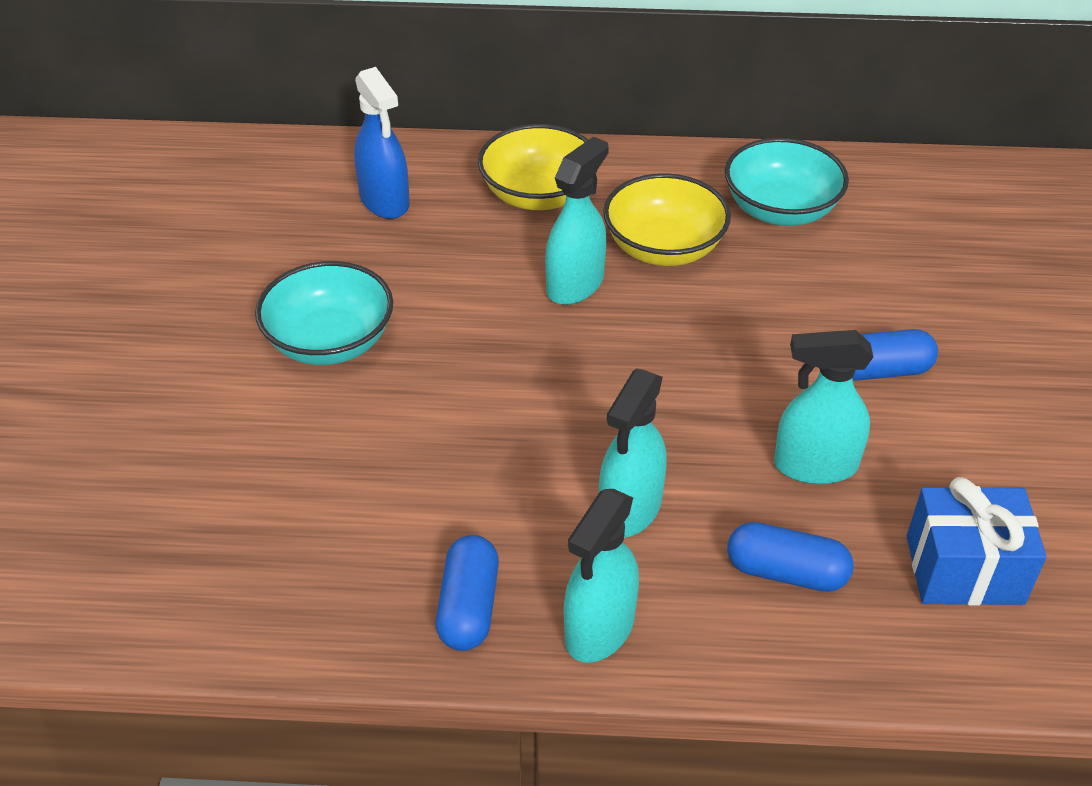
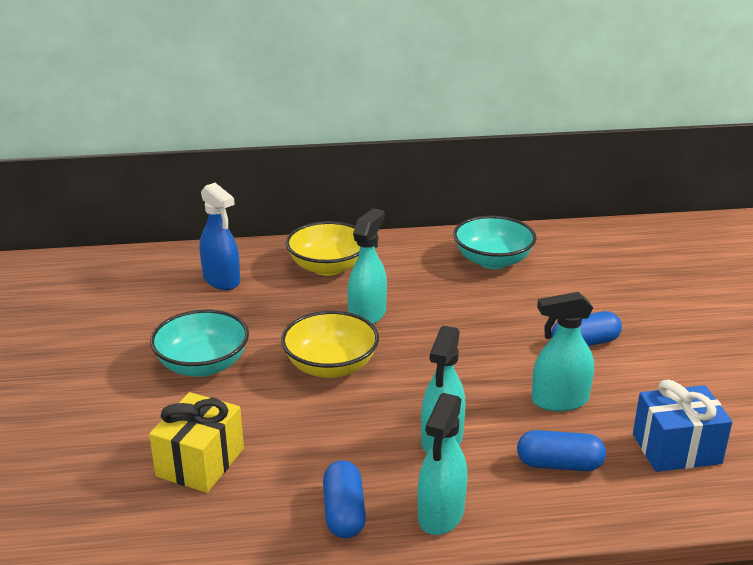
camera: 10 degrees left, 15 degrees down
(295, 500) = (200, 462): none -> yellow gift
(664, 248) = (421, 289): yellow bowl -> yellow bowl (331, 366)

